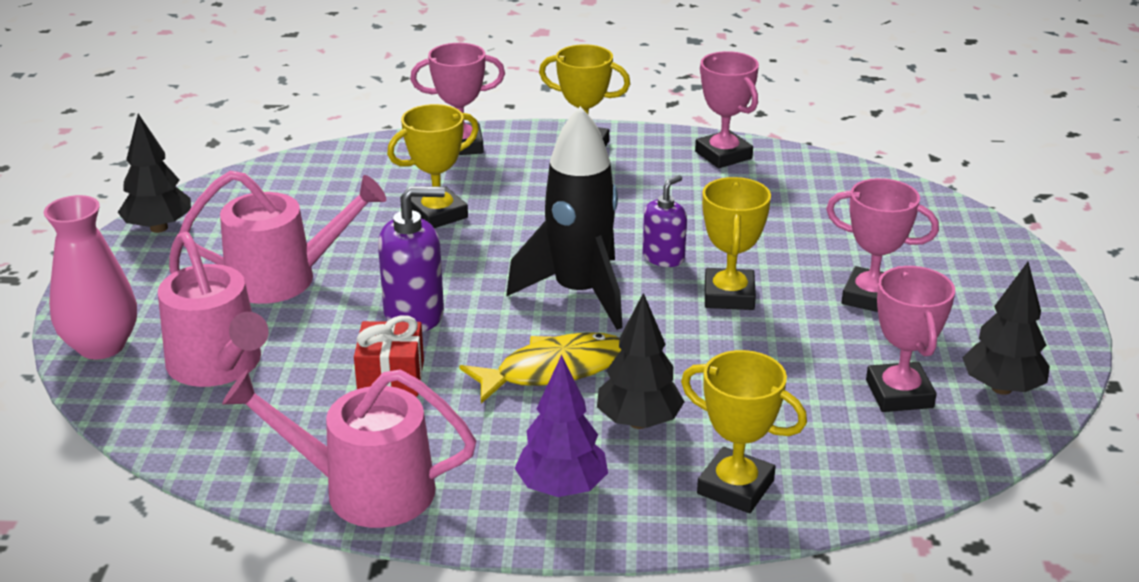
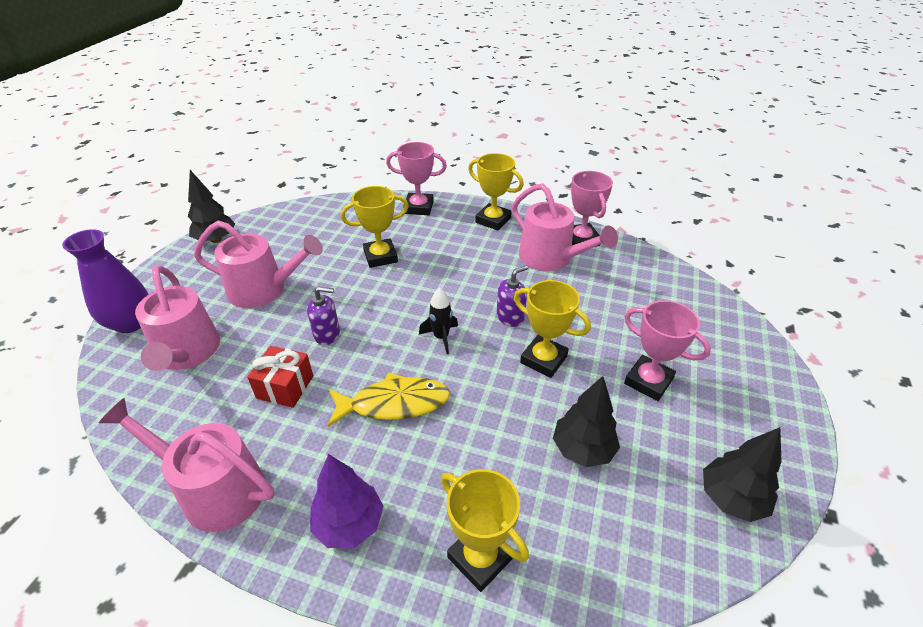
camera: 15 degrees right, 10 degrees up
(101, 346) = (131, 323): pink vase -> purple vase
(414, 314) = (327, 334): purple soap dispenser -> purple soap dispenser, size x0.64
(579, 293) = (441, 337): black rocket -> black rocket, size x0.46
(638, 422) = (433, 468): black tree -> black tree (582, 449)
(689, 183) = (551, 258): none -> pink watering can
(729, 295) = (543, 359): yellow trophy -> yellow trophy turned 75 degrees counterclockwise
(899, 394) = (643, 485): pink trophy -> none

